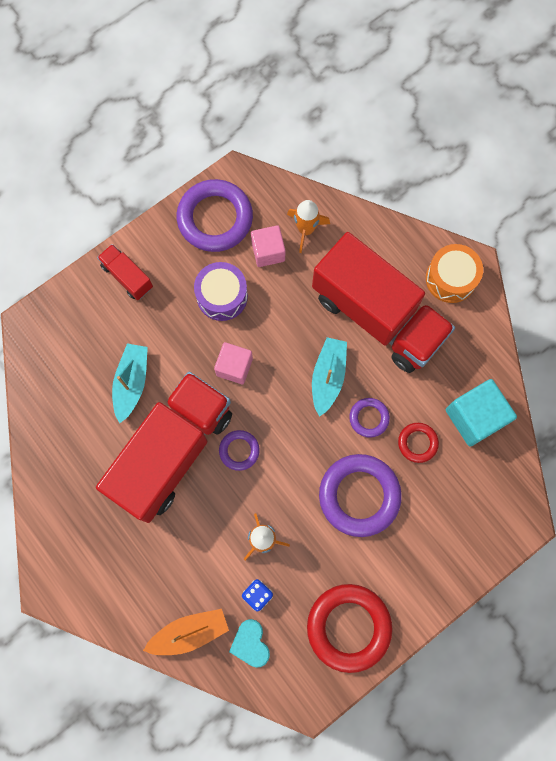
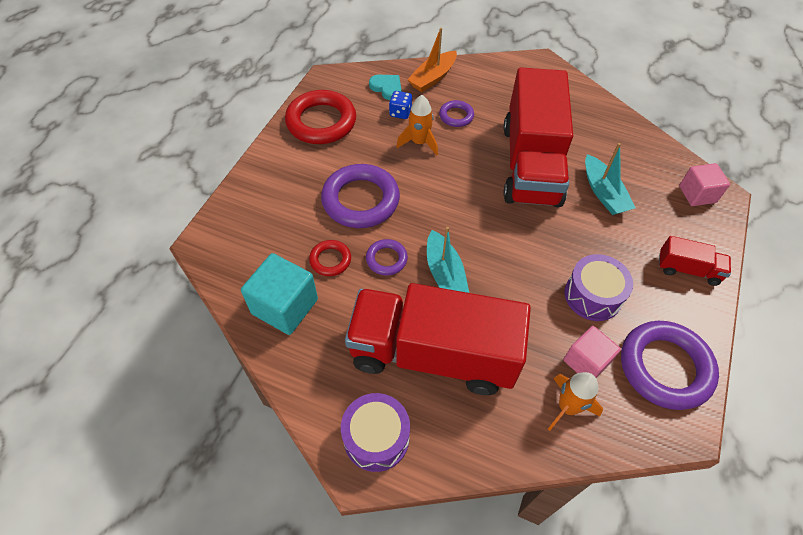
camera: 150 degrees right, 20 degrees down
(234, 367) = (533, 243): pink cube -> pink cube (697, 194)
(239, 450) = (480, 187): purple ring -> purple ring (456, 116)
(450, 278) = (376, 438): orange drum -> purple drum

